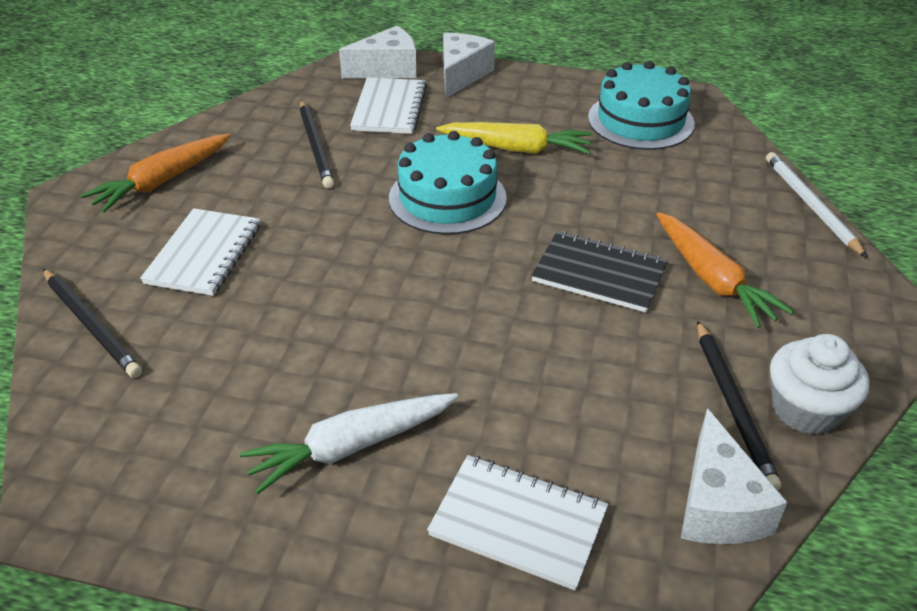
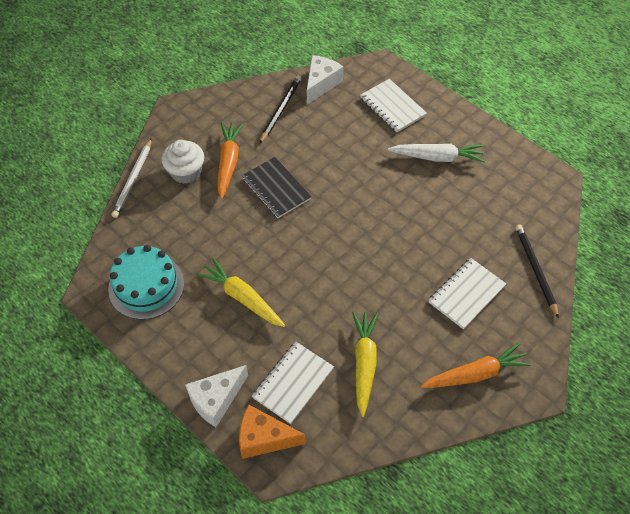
camera: 150 degrees left, 15 degrees up
(316, 146) = (364, 363): black pencil -> yellow carrot
(387, 69) = (264, 438): white cheese -> orange cheese
(447, 198) = (312, 275): turquoise cake -> none
(806, 409) = (256, 97): white cupcake -> white cupcake (186, 172)

